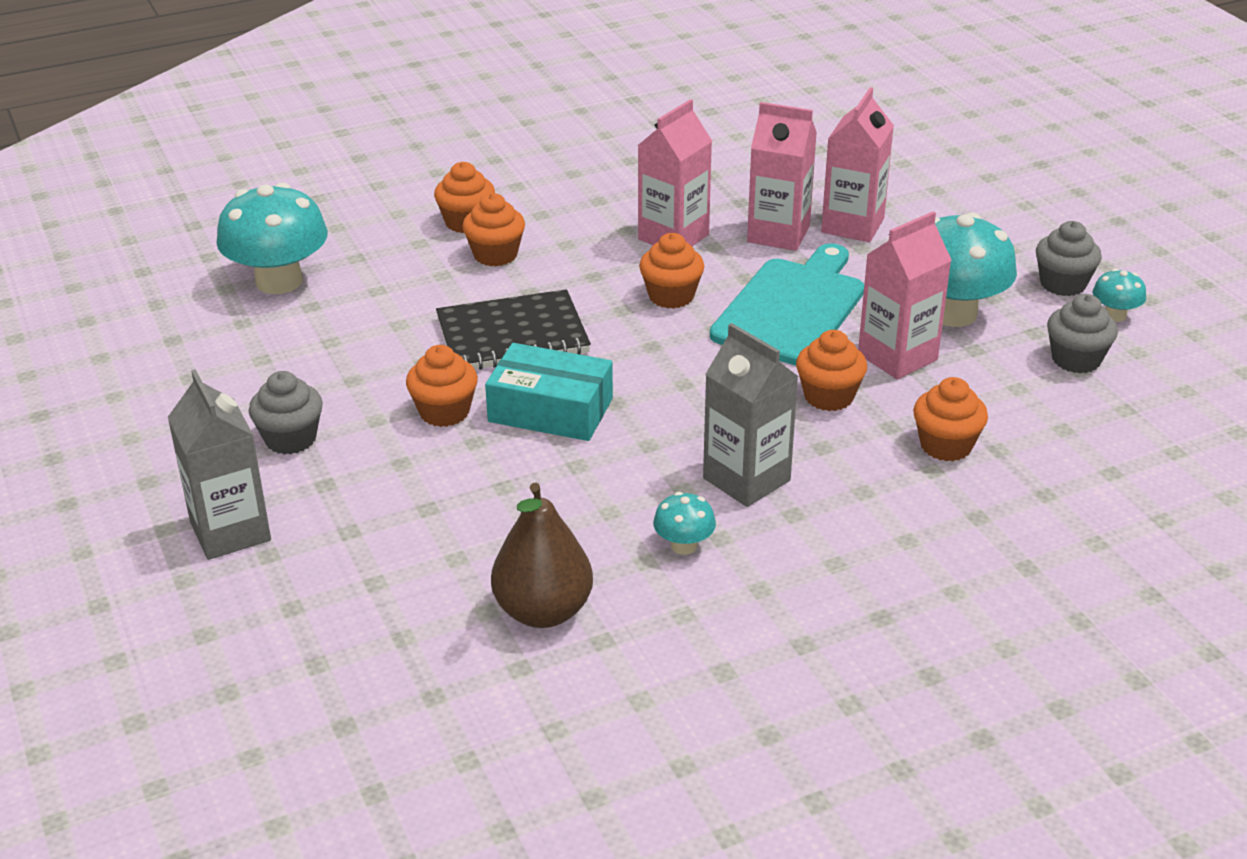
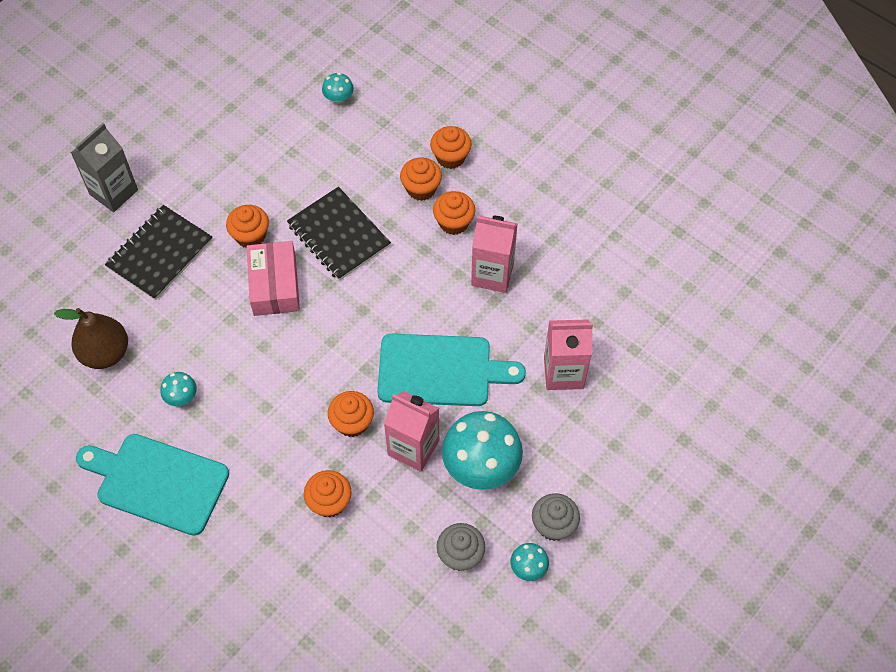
camera: 65 degrees right, 25 degrees up
(279, 281) = (338, 98): turquoise mushroom -> turquoise mushroom, size x0.47
(290, 439) = (197, 179): grey cupcake -> none
(398, 508) = (160, 254): none -> black notebook
(550, 410) = (275, 285): turquoise box -> pink box
(671, 296) = (421, 299): orange cupcake -> orange cupcake (454, 222)
(746, 479) = (252, 407): grey carton -> none
(778, 234) = (528, 332): pink carton -> none
(825, 606) = (158, 482): none -> turquoise cutting board

